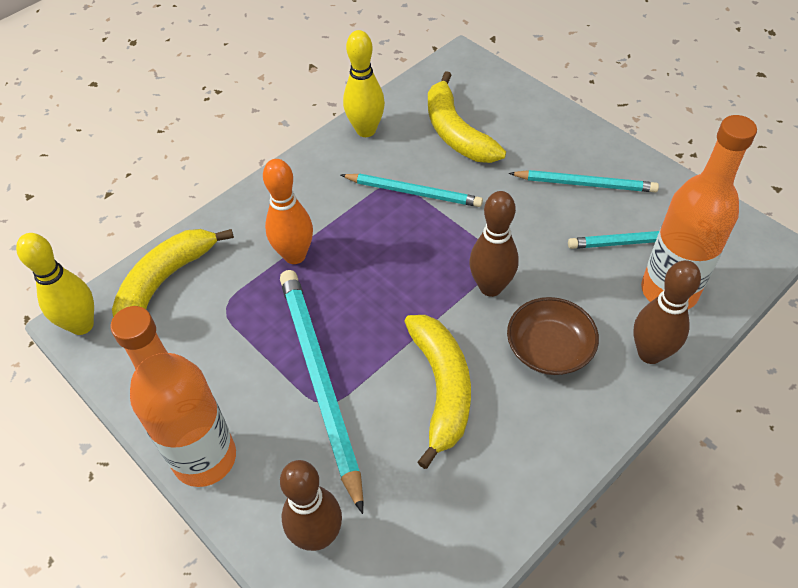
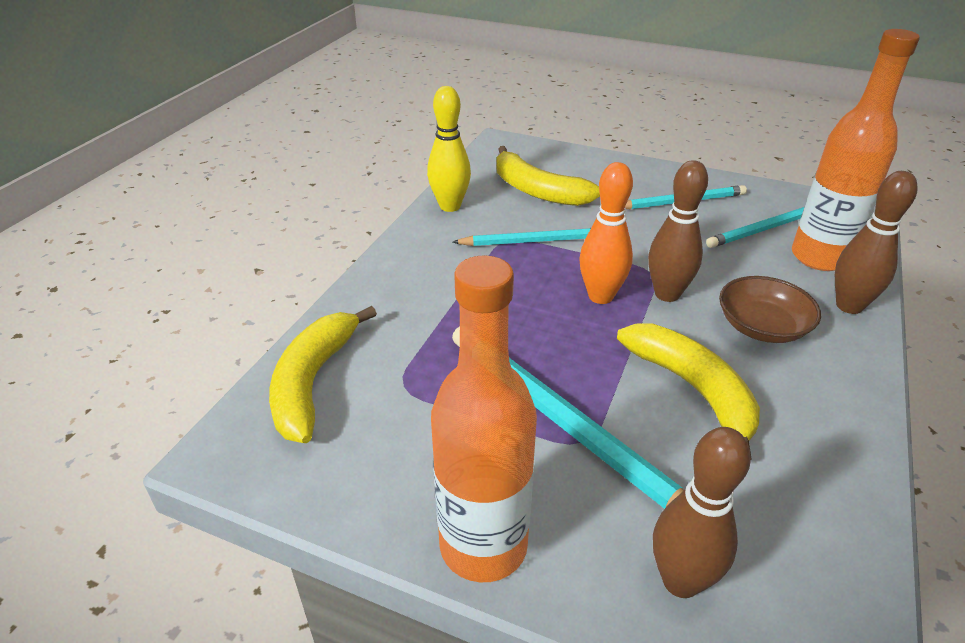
camera: 25 degrees left, 15 degrees down
(82, 325) = (228, 454): yellow bowling pin -> none
(295, 255) = (450, 319): orange bowling pin -> orange bowling pin (600, 296)

